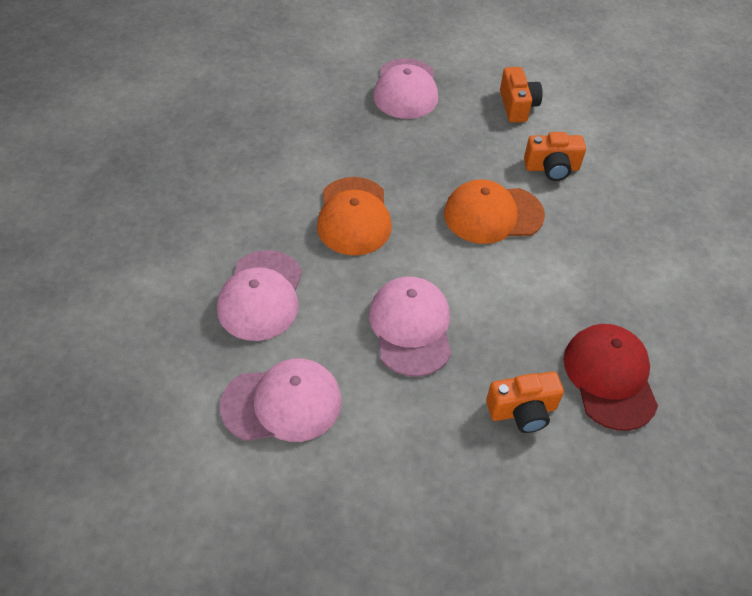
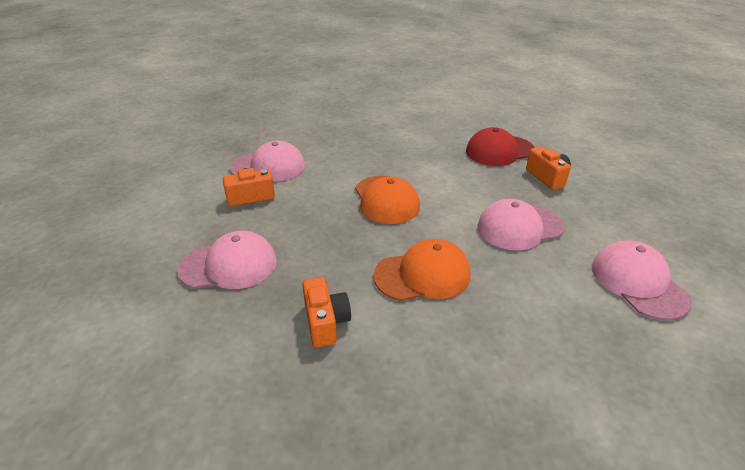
camera: 100 degrees left, 15 degrees down
(261, 295) = (550, 320): pink cap -> pink cap (268, 167)
(551, 168) = (325, 177): orange camera -> orange camera (325, 322)

